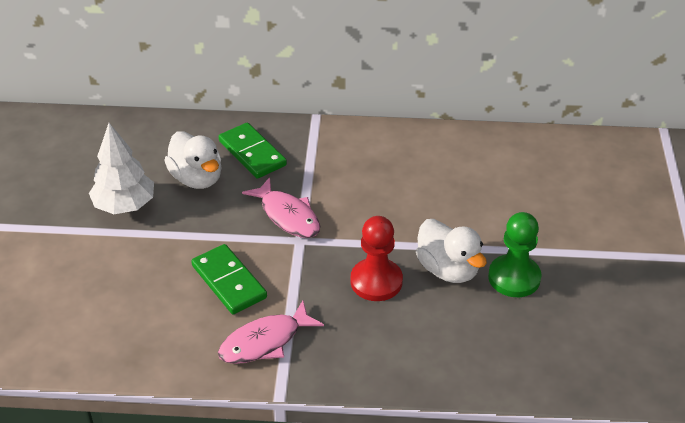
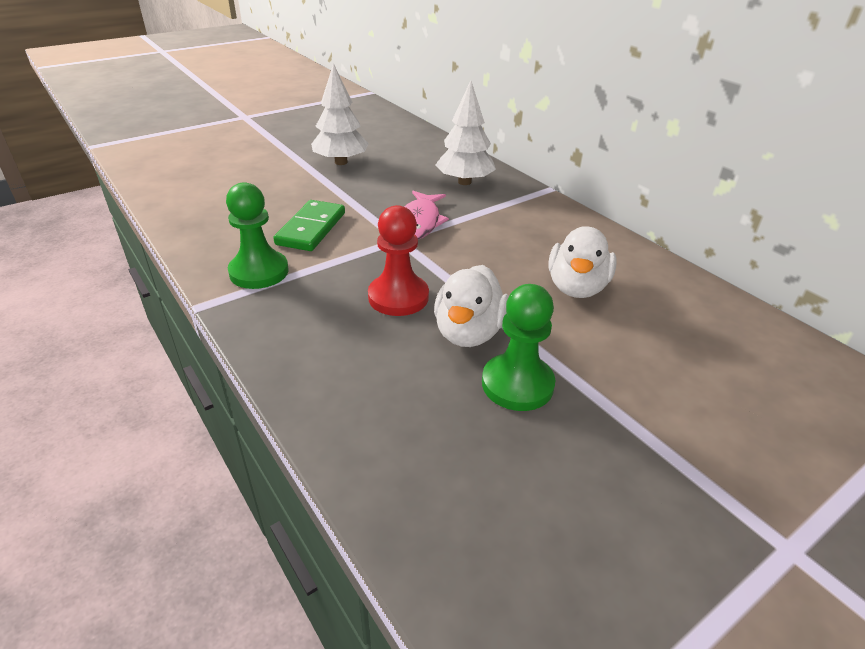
camera: 50 degrees right, 5 degrees down
(197, 178) = (405, 174): white duck -> white duck (576, 287)
(252, 153) = (464, 182): green domino -> white tree
(265, 341) = (259, 272): pink fish -> green pawn

